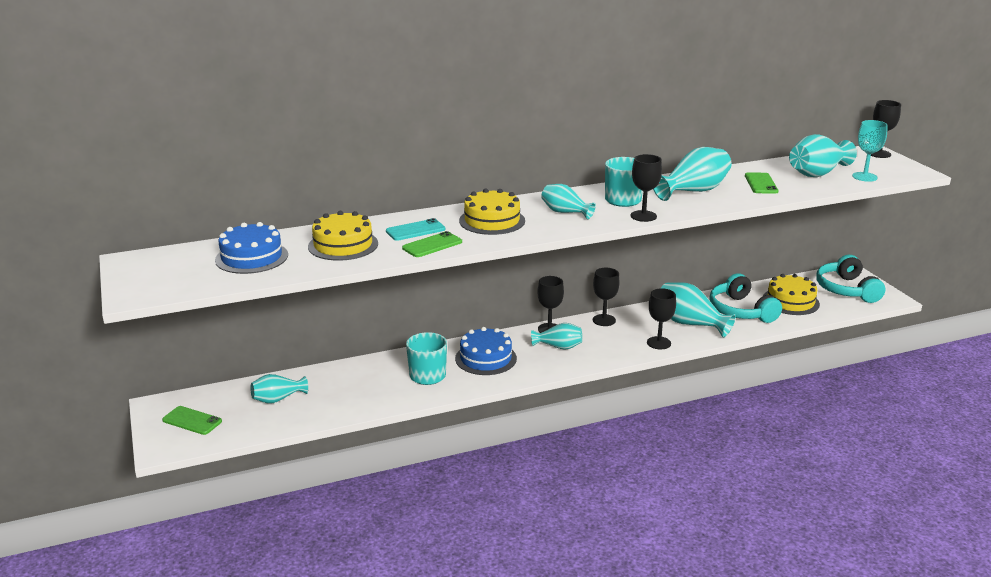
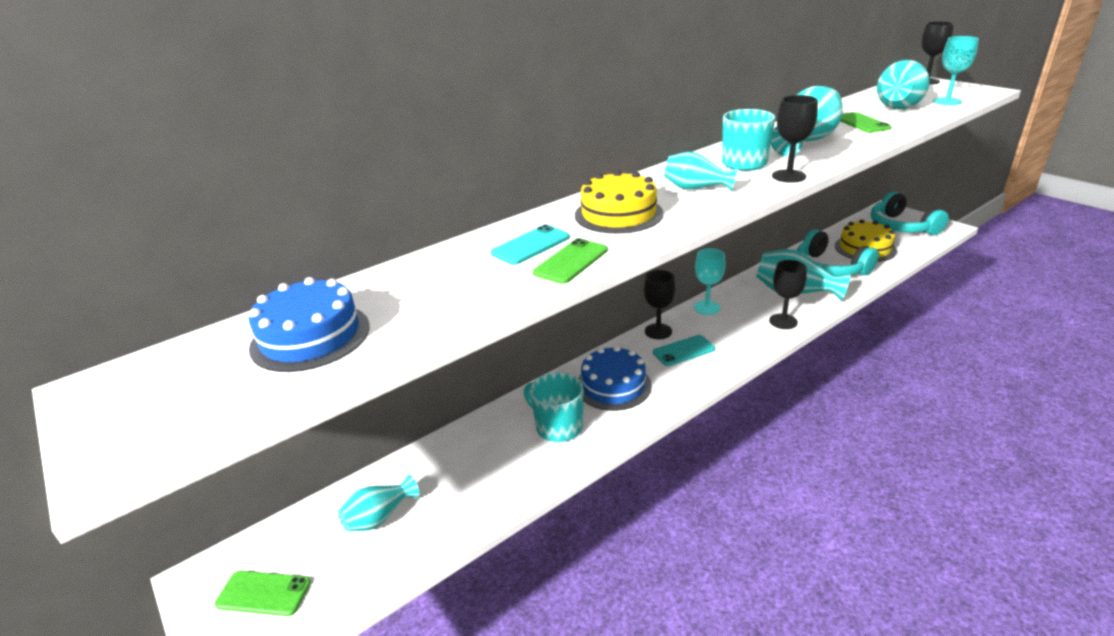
camera: 15 degrees left, 5 degrees up
(343, 245) = (443, 287): yellow cake -> none
(558, 347) = (683, 351): turquoise vase -> turquoise phone
(604, 320) = (707, 307): black goblet -> turquoise goblet

